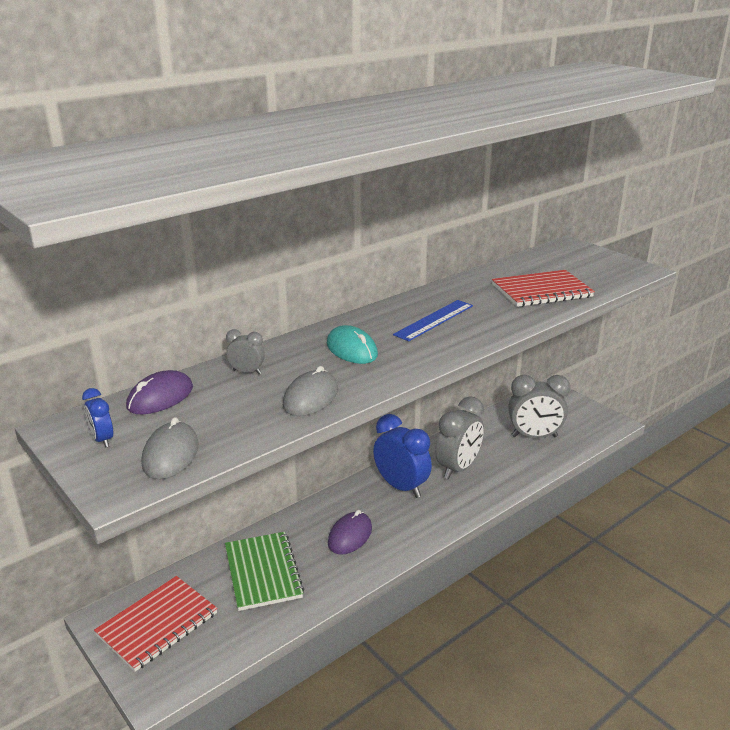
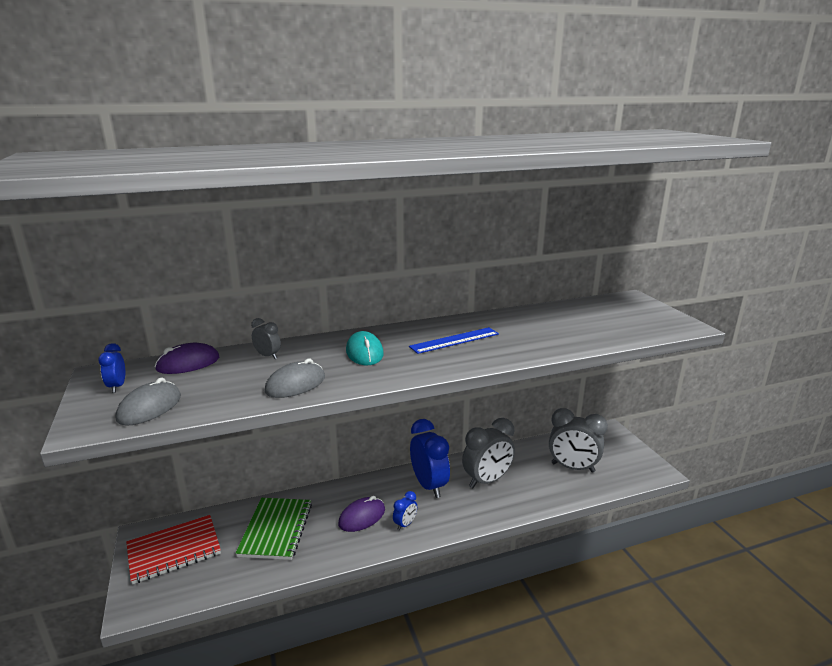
camera: 20 degrees right, 5 degrees down
(400, 532) = (405, 524): none -> blue clock
(541, 291) = (573, 331): red notebook -> none

